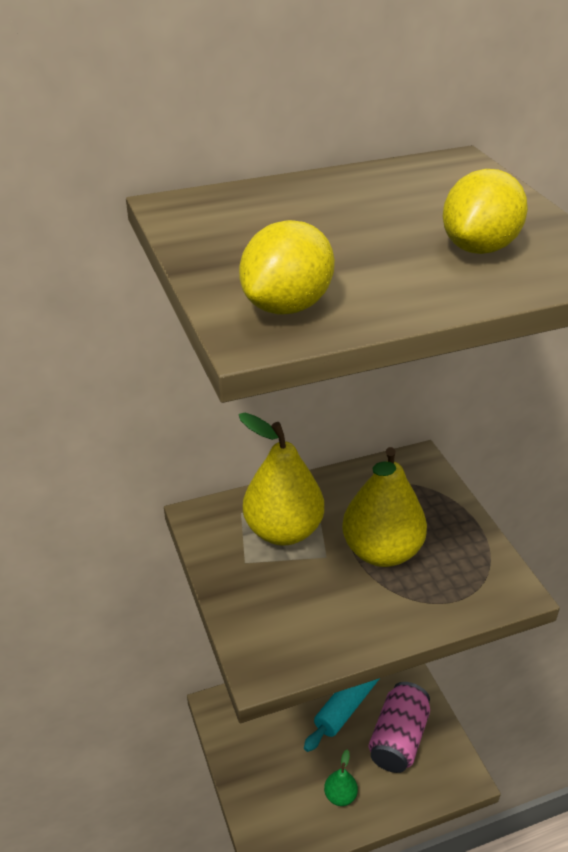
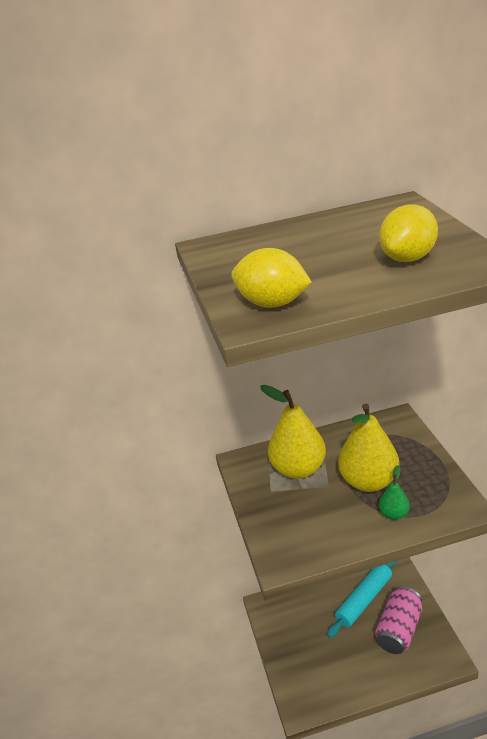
camera: 10 degrees right, 5 degrees down
(287, 306) = (272, 303): yellow lemon -> yellow lemon turned 75 degrees clockwise
(340, 795) = (354, 670): green pear -> green pear (393, 514)

